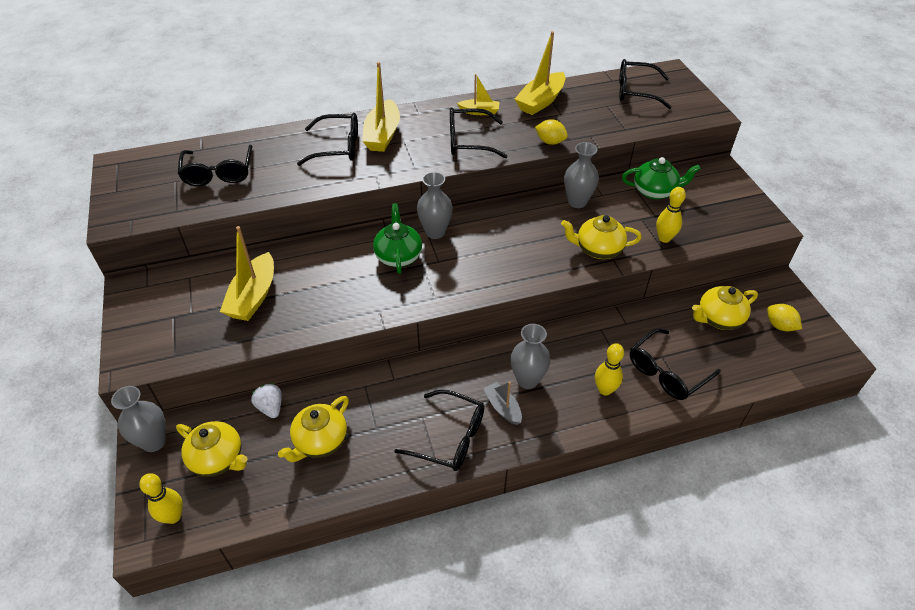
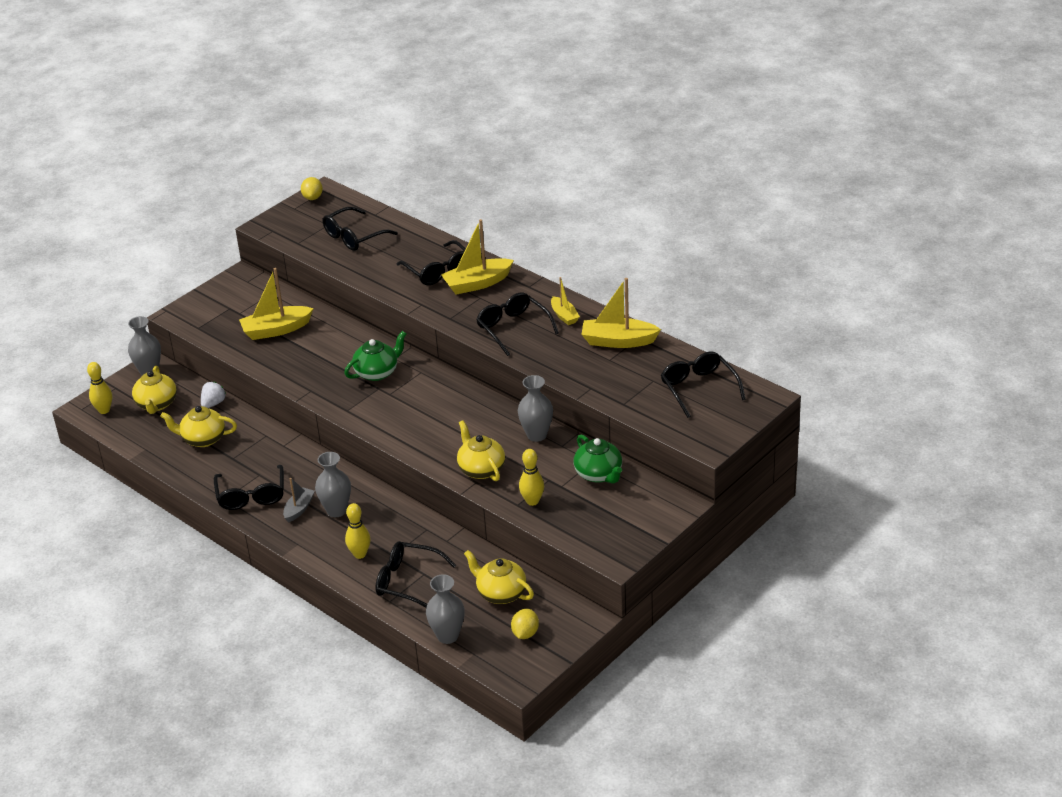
camera: 60 degrees right, 10 degrees down
(435, 232) = (422, 377): grey vase -> grey vase (447, 636)
(550, 142) = (557, 370): yellow lemon -> yellow lemon (313, 197)

